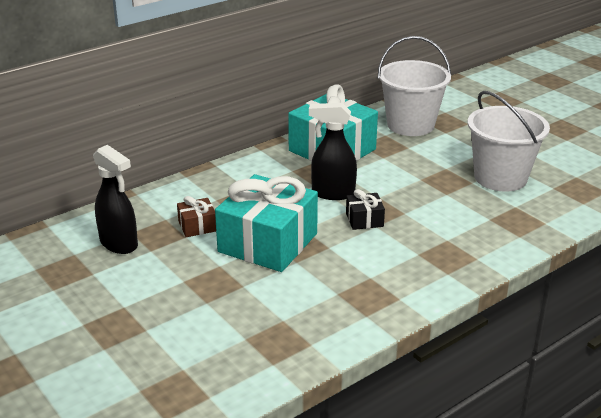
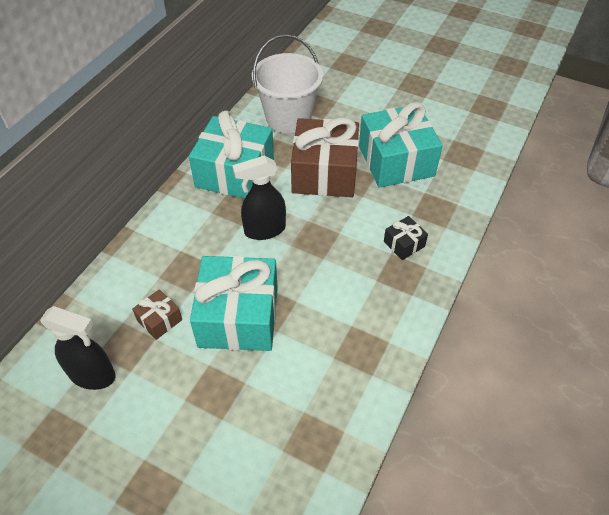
camera: 25 degrees left, 20 degrees up
(364, 220) = (309, 254): black gift -> black gift (404, 244)
(419, 169) = (324, 173): none -> brown gift
(500, 178) = (396, 161): white bucket -> turquoise gift

